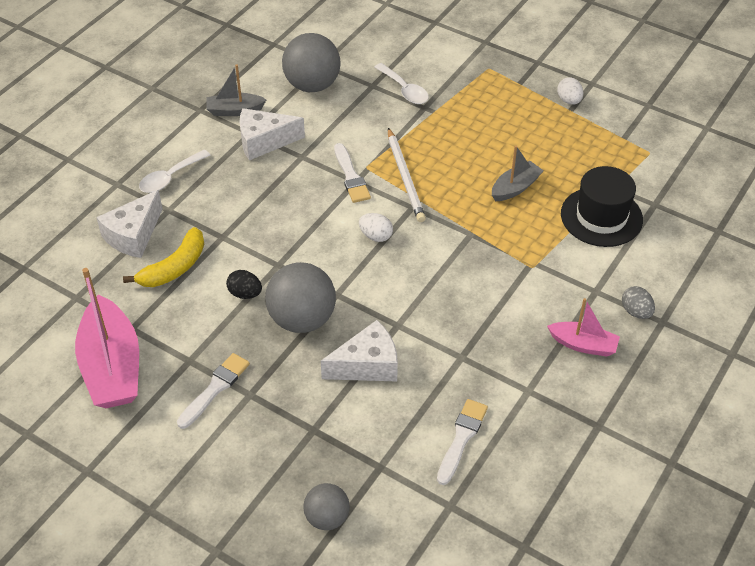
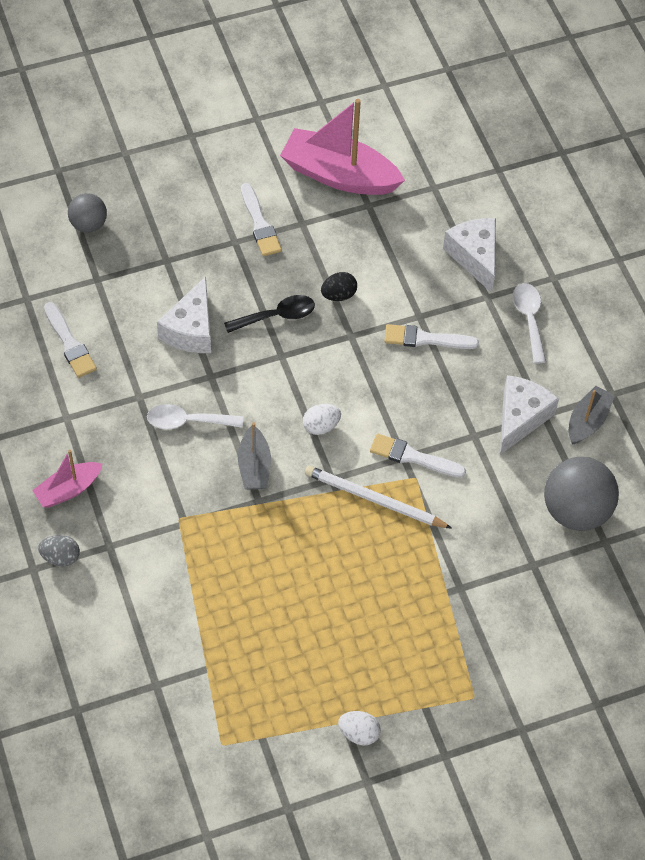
camera: 125 degrees right, 10 degrees up
(174, 267) = (411, 264): yellow banana -> none
(241, 222) = (426, 339): none -> white brush
(302, 319) = (276, 316): grey ball -> black spoon
(404, 90) = (502, 589): white spoon -> white spoon (188, 421)
(515, 188) = (281, 581): grey boat -> grey boat (254, 466)
(601, 217) = (183, 623): black hat -> none

